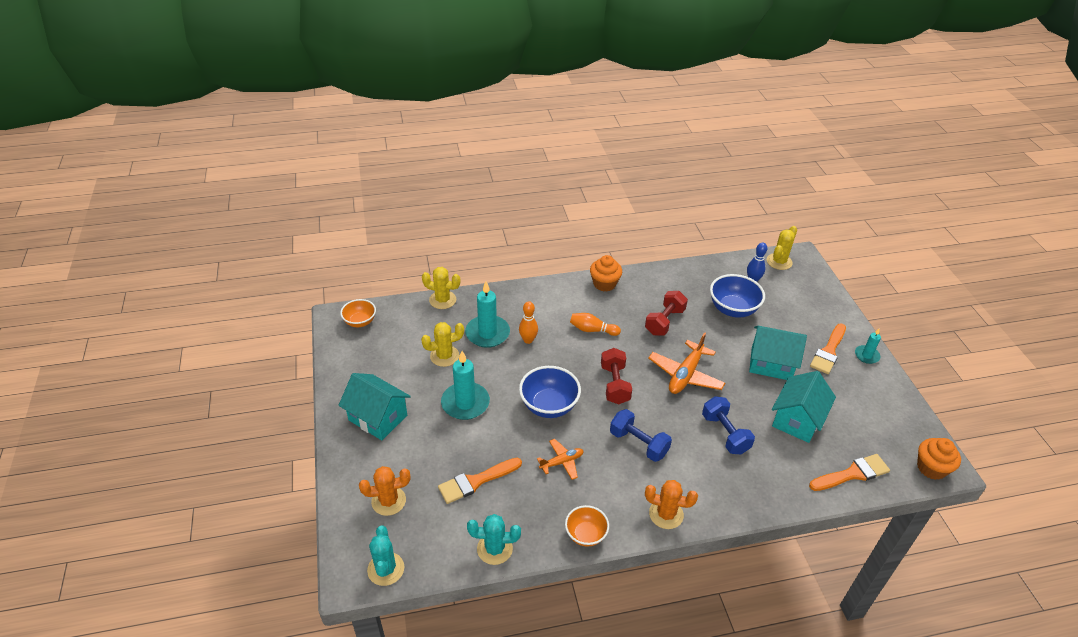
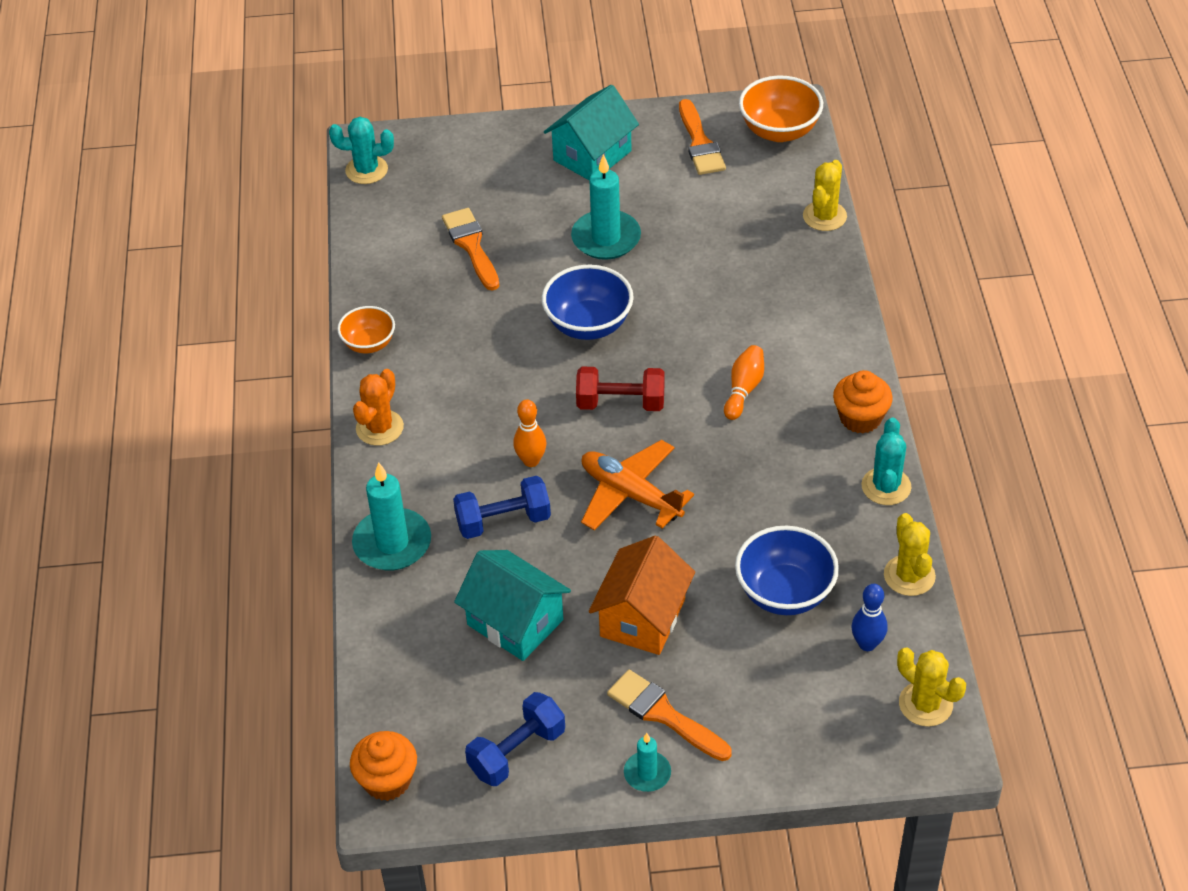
camera: 100 degrees right, 5 degrees up
(360, 322) = (779, 131): orange bowl -> orange bowl, size x1.59
(388, 501) = (458, 169): orange cactus -> none
(444, 356) = (700, 218): yellow cactus -> yellow cactus (909, 576)
(487, 333) = (745, 265): turquoise candle -> turquoise candle (392, 543)
(494, 549) = (370, 259): turquoise cactus -> turquoise cactus (886, 486)
(528, 340) = (726, 310): orange bowling pin -> orange bowling pin (531, 461)
(561, 462) = (485, 330): orange plane -> none
(638, 443) = (503, 416): blue dumbbell -> blue dumbbell (517, 752)
(664, 322) = (758, 487): red dumbbell -> none
(771, 363) = (643, 618): turquoise house -> orange house
(852, 474) = (399, 665): orange brush -> orange brush (700, 143)

